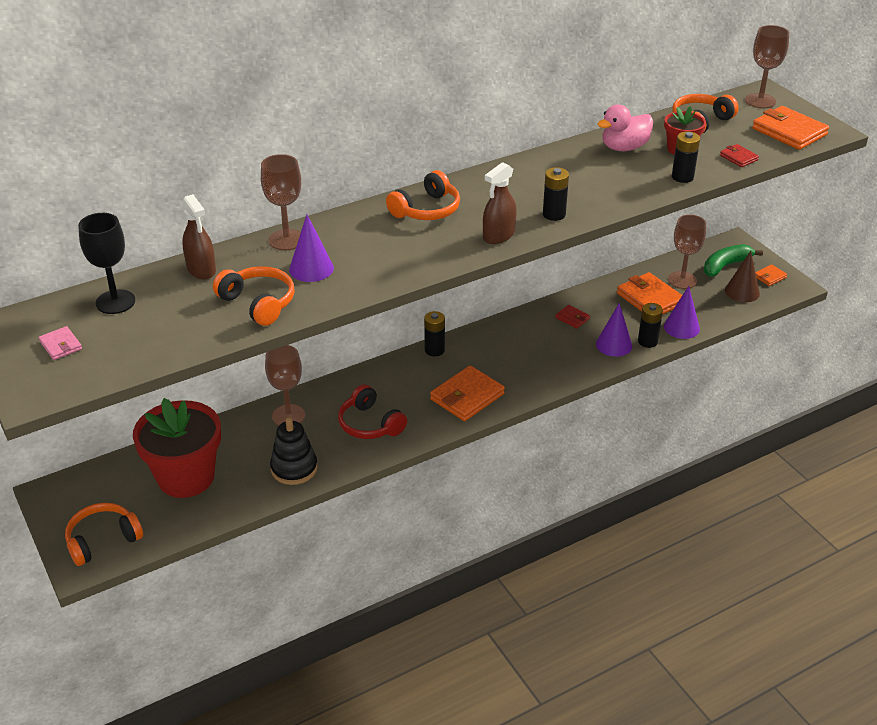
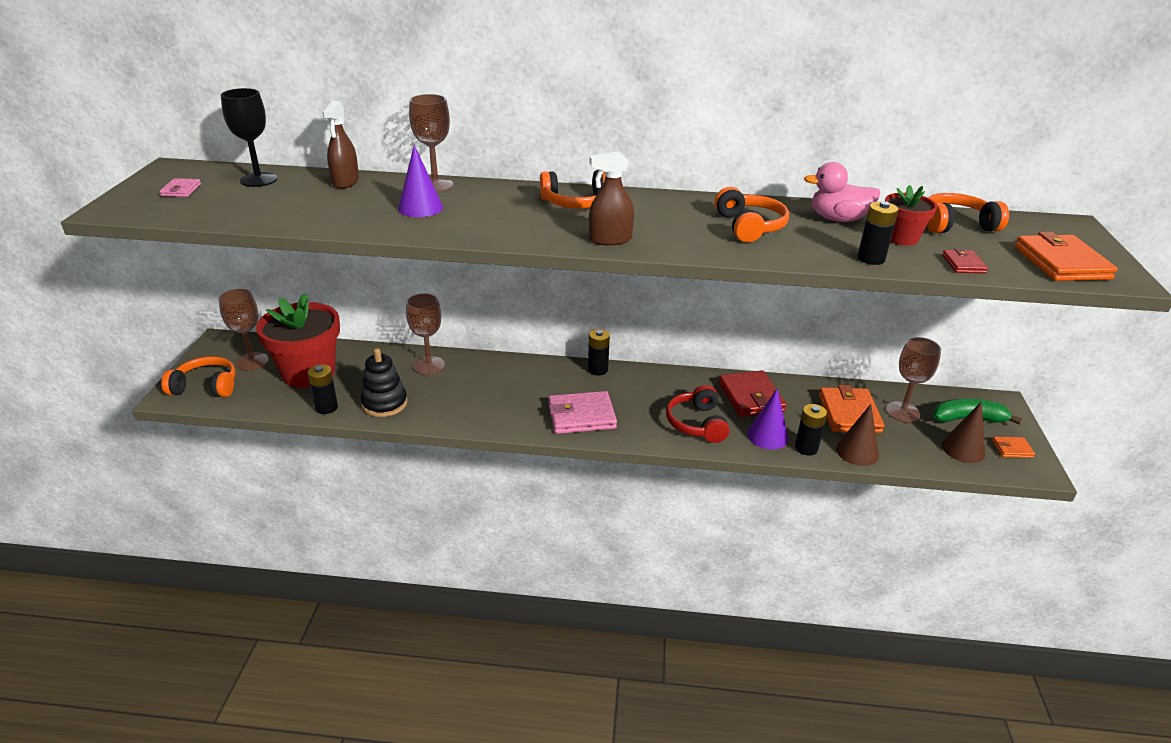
camera: 35 degrees right, 5 degrees down
(258, 303) = (344, 214): orange headphones -> orange headphones (749, 227)
(370, 424) = (479, 399): red headphones -> red headphones (697, 423)
(467, 397) = (581, 416): orange wallet -> pink wallet
(554, 214) = (687, 242): black battery -> black battery (326, 407)
(572, 318) = (751, 397): red wallet -> red wallet, size x2.01
(681, 327) = (857, 452): purple cone -> brown cone
(760, 101) = (1056, 229): brown goblet -> brown goblet (252, 361)

